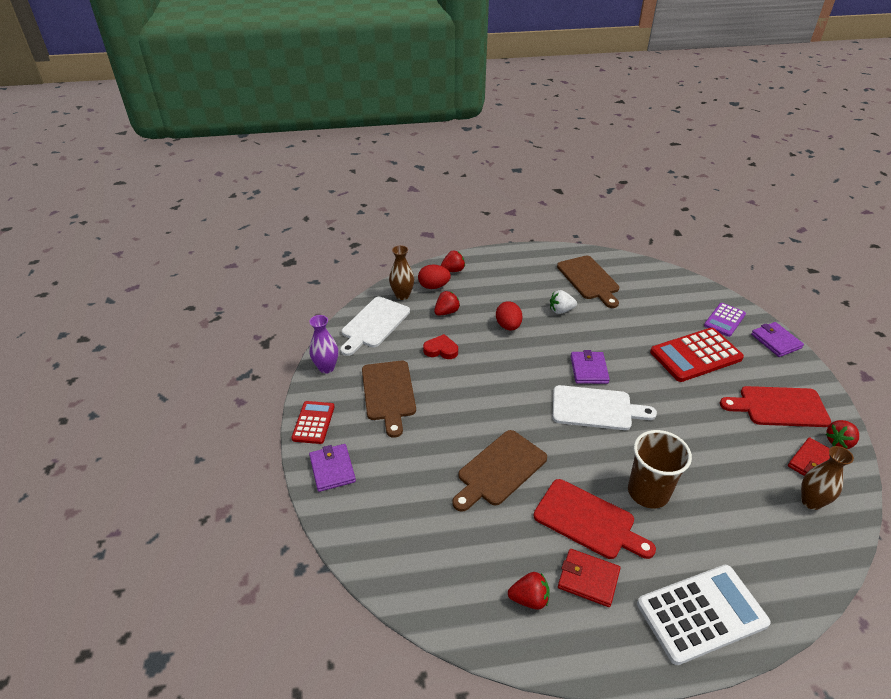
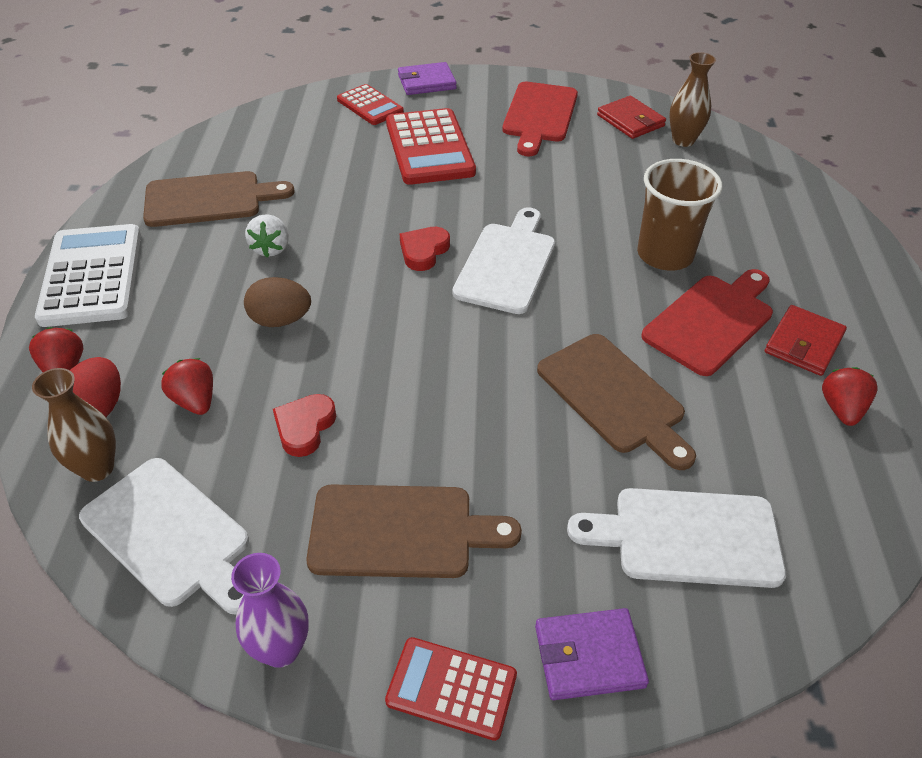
camera: 80 degrees left, 5 degrees up
(406, 508) = (688, 537): none -> white cutting board
(508, 326) = (280, 320): red egg -> brown egg
(589, 369) = (423, 251): purple wallet -> red heart
(701, 614) = (838, 261): white calculator -> white calculator (92, 276)
(724, 320) = (370, 106): purple calculator -> red calculator
(839, 442) = (600, 95): red strawberry -> none

